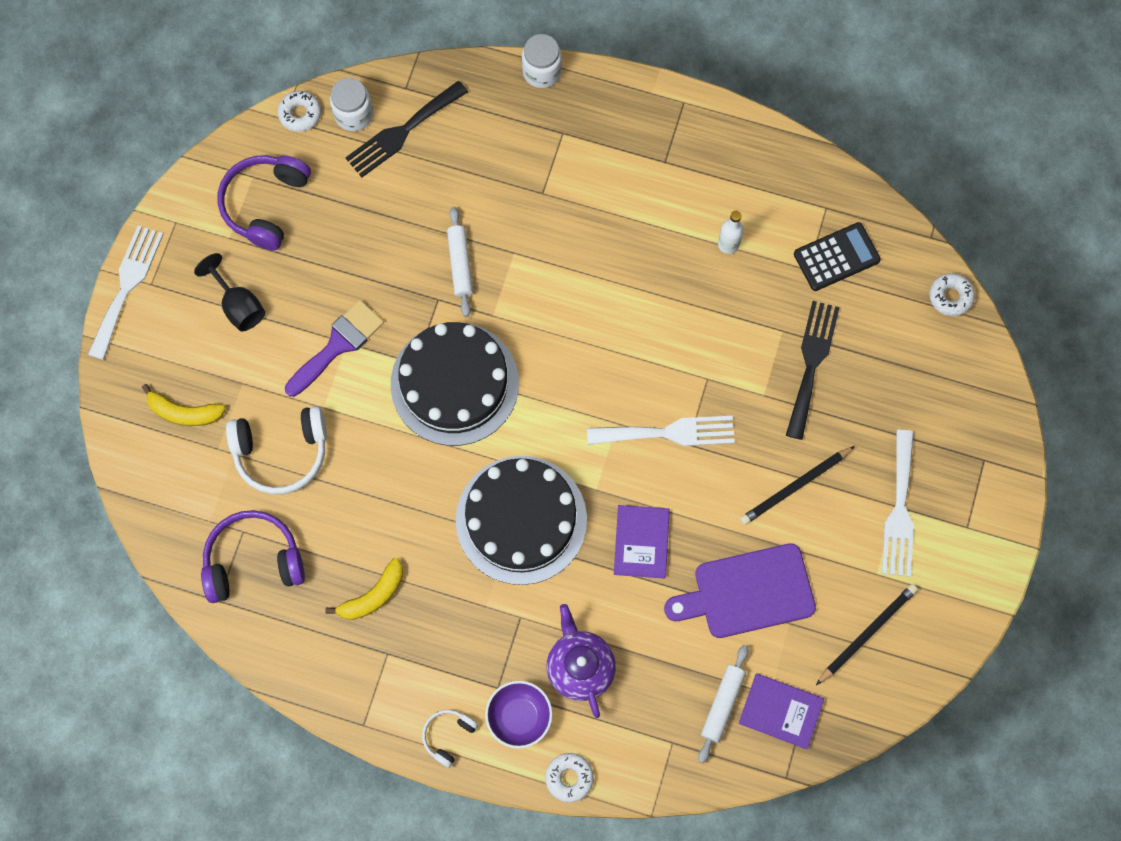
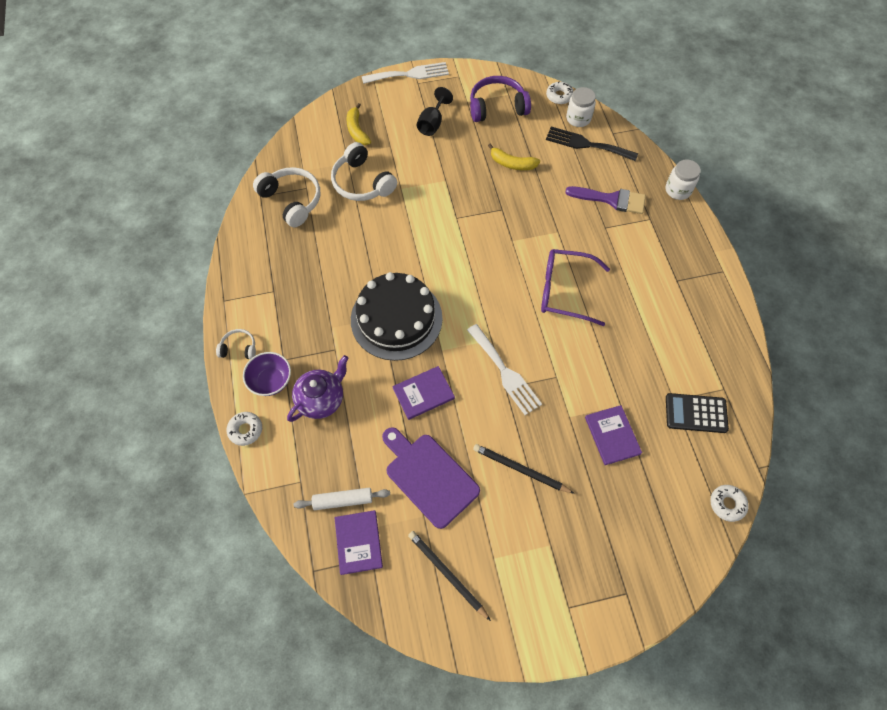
camera: 60 degrees right, 10 degrees down
(253, 561) = (292, 200): purple headphones -> white headphones
(338, 345) = (441, 177): purple brush -> purple brush (611, 199)
(373, 595) = (304, 266): yellow banana -> yellow banana (512, 164)
(454, 383) = (457, 242): black cake -> none
(460, 264) = (530, 209): white rolling pin -> none
(602, 298) = (565, 291): none -> purple glasses
(728, 244) = (653, 343): white bottle -> none
(811, 363) = (612, 435): black fork -> purple book
(836, 257) = (696, 413): black calculator -> black calculator turned 150 degrees clockwise
(867, 633) = (447, 574): black pencil -> black pencil turned 150 degrees counterclockwise
(899, 510) = (549, 550): white fork -> none

